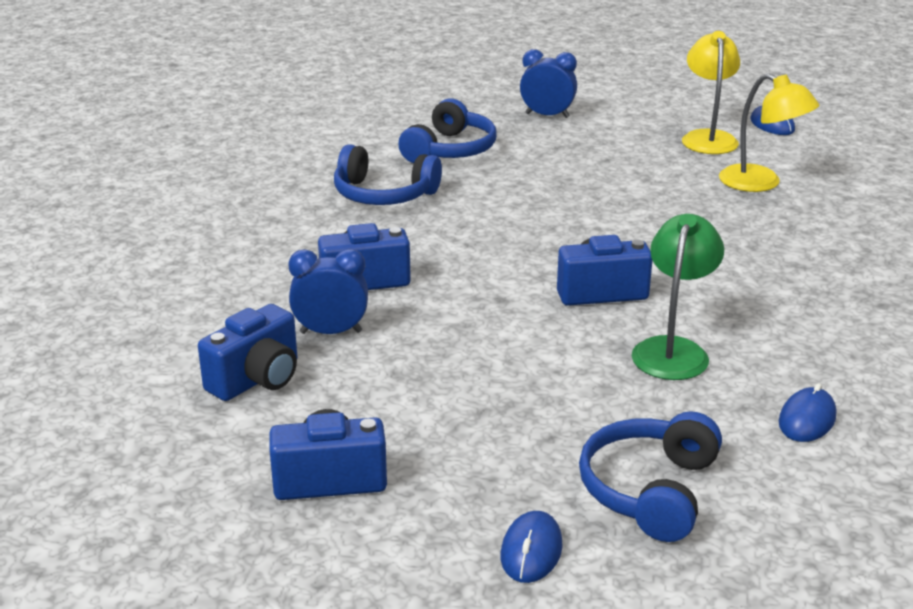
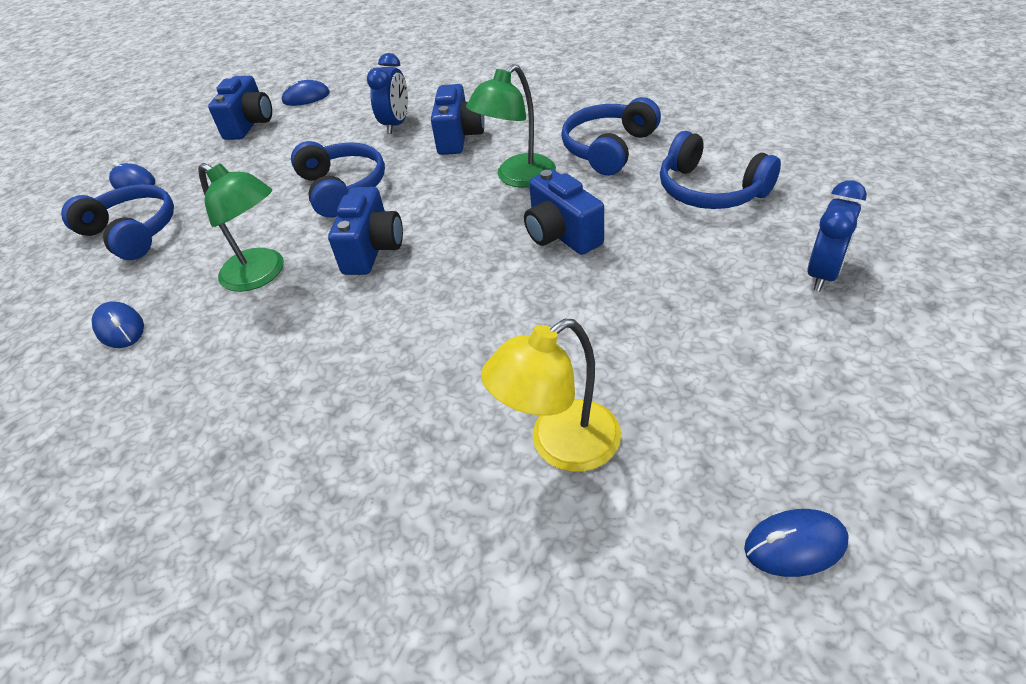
camera: 110 degrees right, 15 degrees up
(234, 442) = (306, 97): none -> blue mouse
(257, 379) = (361, 101): blue camera -> blue camera (561, 235)
(448, 234) = (517, 178): none -> green lamp
(494, 338) = (342, 188): none -> blue headphones
(708, 138) = (736, 430): yellow lamp -> none

